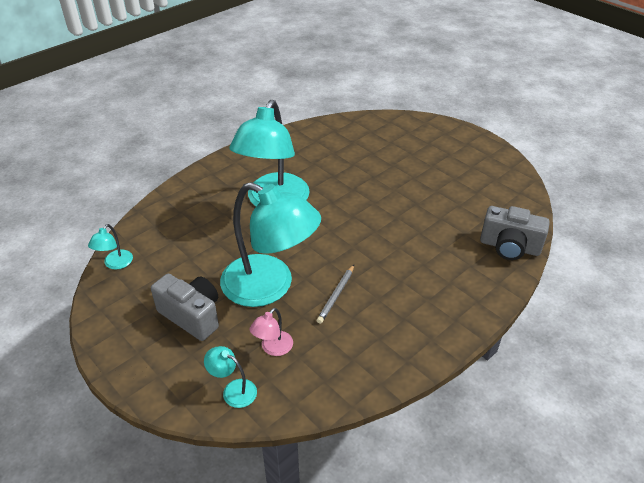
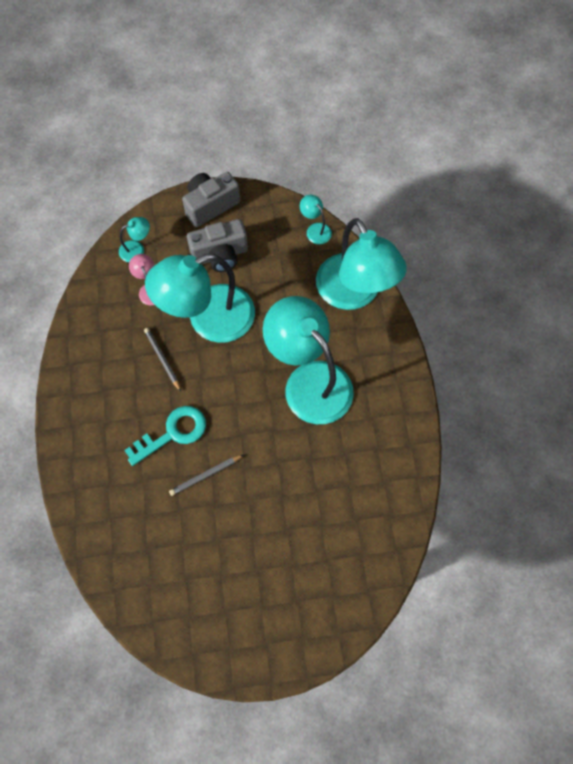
camera: 125 degrees right, 25 degrees up
(171, 212) = (354, 293): none -> turquoise lamp
(391, 252) = (172, 433): none -> turquoise key
(402, 218) = (205, 476): none -> grey pencil
(509, 247) = (100, 538): grey camera -> grey camera (210, 205)

